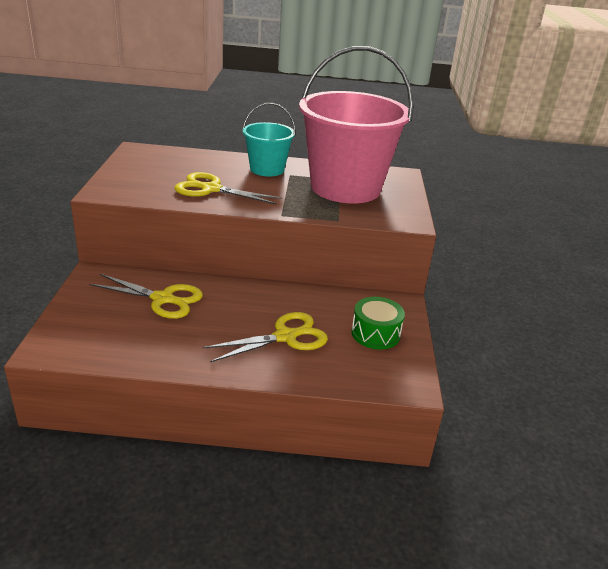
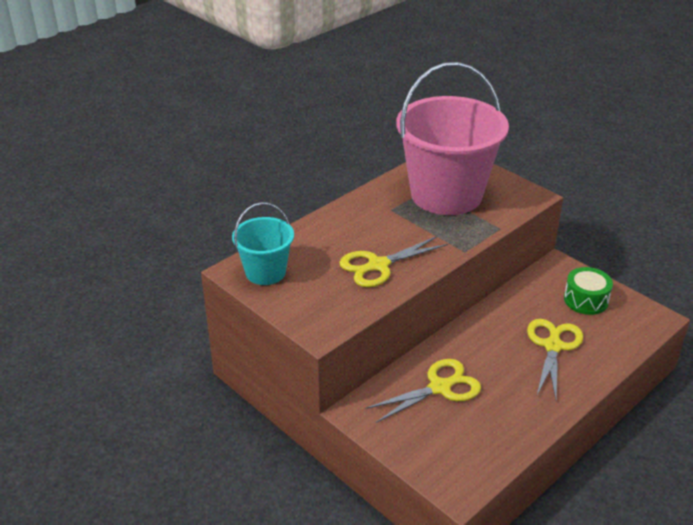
camera: 45 degrees left, 5 degrees up
(267, 169) = (367, 216): turquoise bucket -> turquoise bucket (265, 272)

